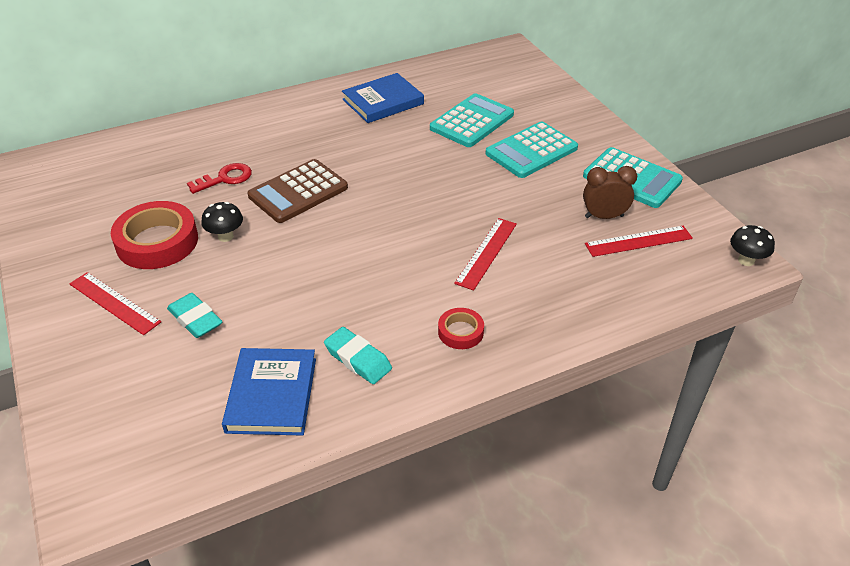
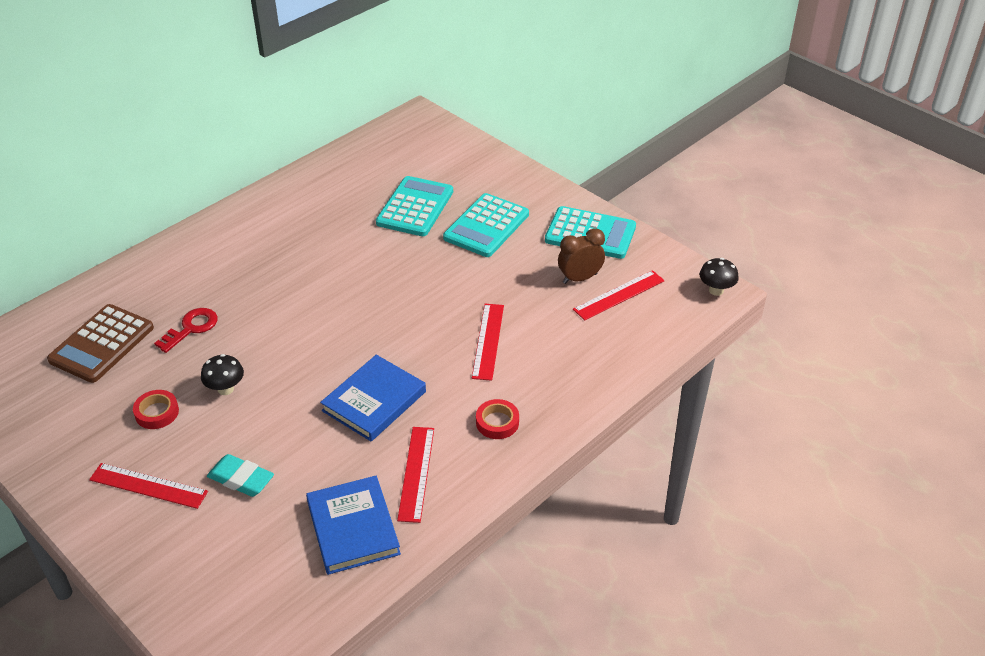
camera: 20 degrees left, 0 degrees up
(157, 242) = (157, 412): red tape -> red tape, size x0.51
(298, 192) = (276, 324): brown calculator -> brown calculator (102, 344)
(358, 359) = (416, 473): turquoise eraser -> red ruler
(383, 102) = (314, 205): blue book -> blue book (374, 401)

